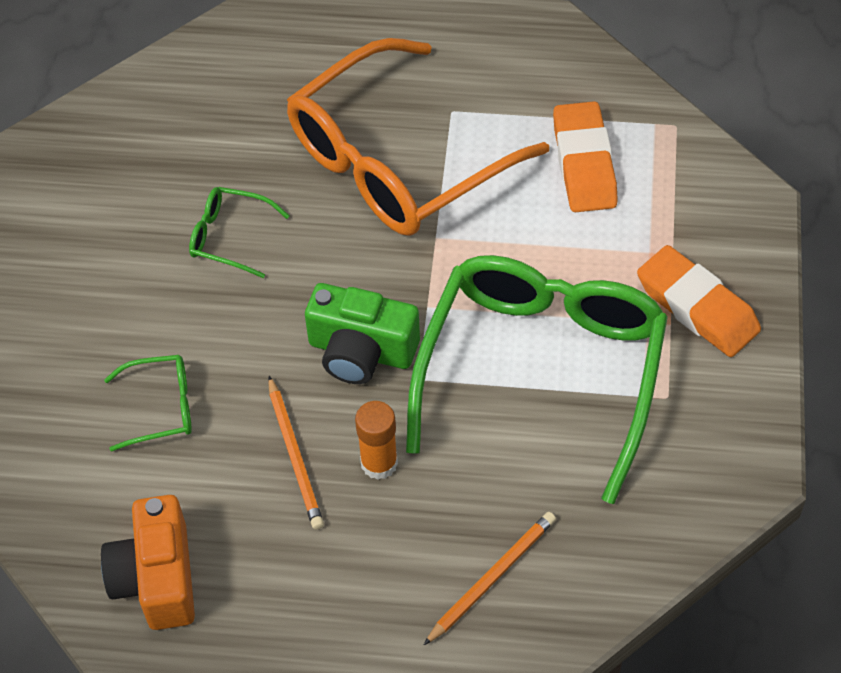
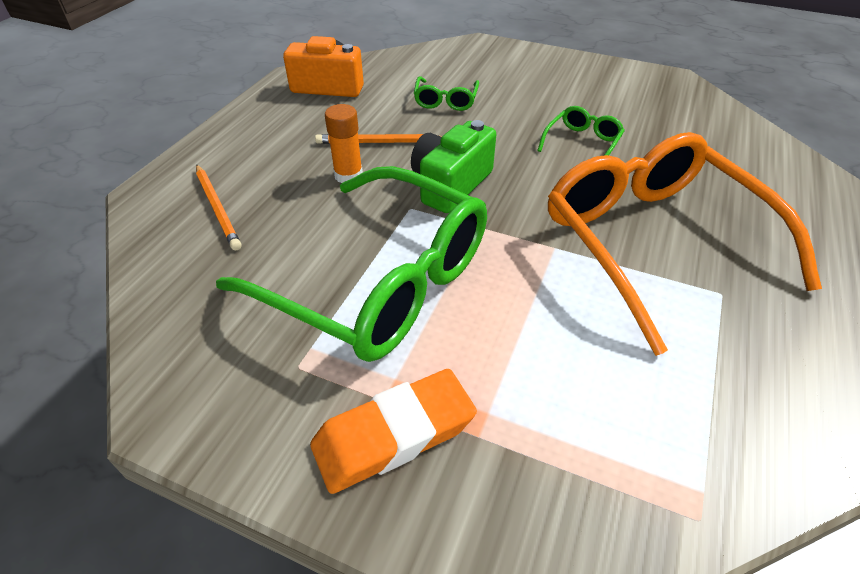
camera: 105 degrees right, 10 degrees down
(584, 163) = (636, 388): orange eraser -> none

